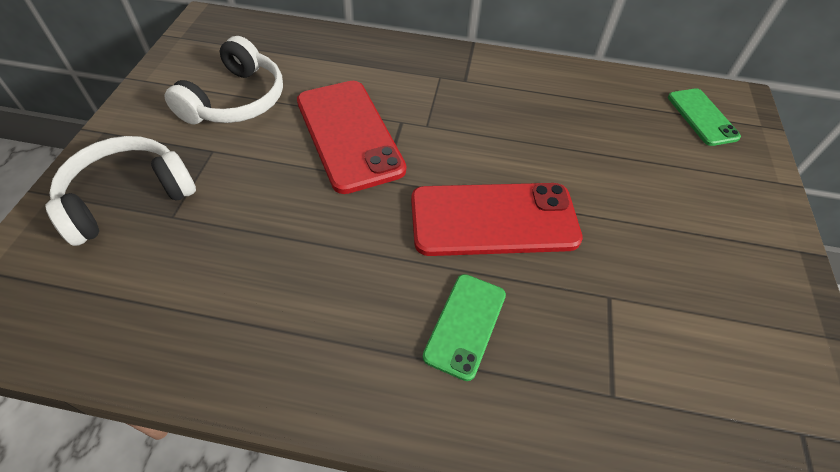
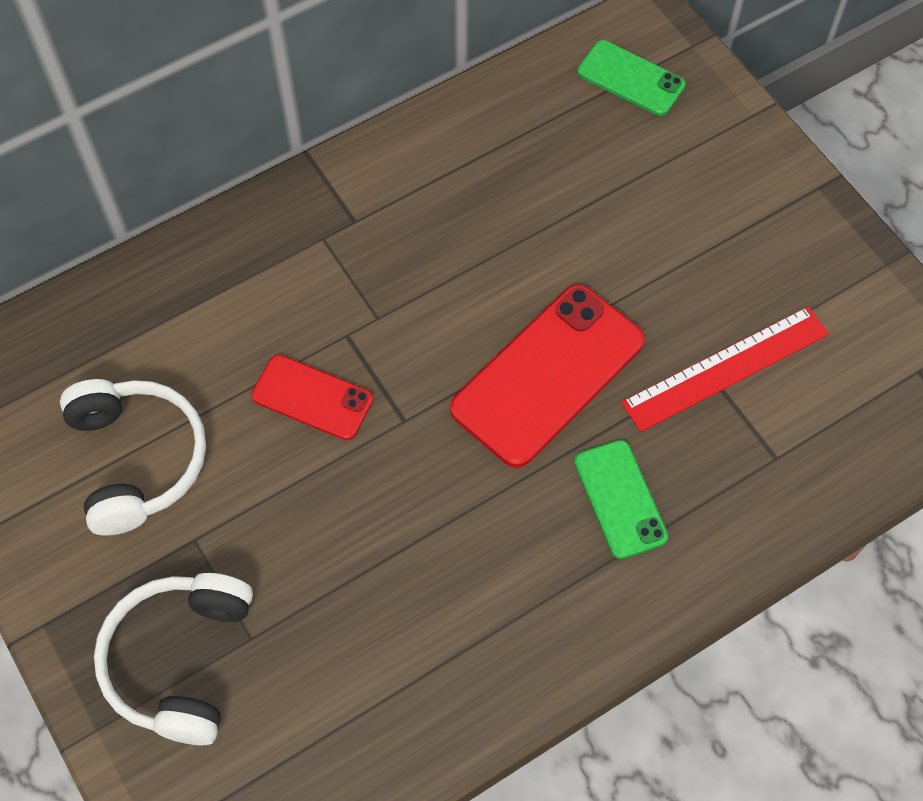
camera: 40 degrees left, 10 degrees up
(349, 135) = (312, 397): red phone -> red phone, size x0.57
(625, 306) = (725, 368): none -> red ruler

